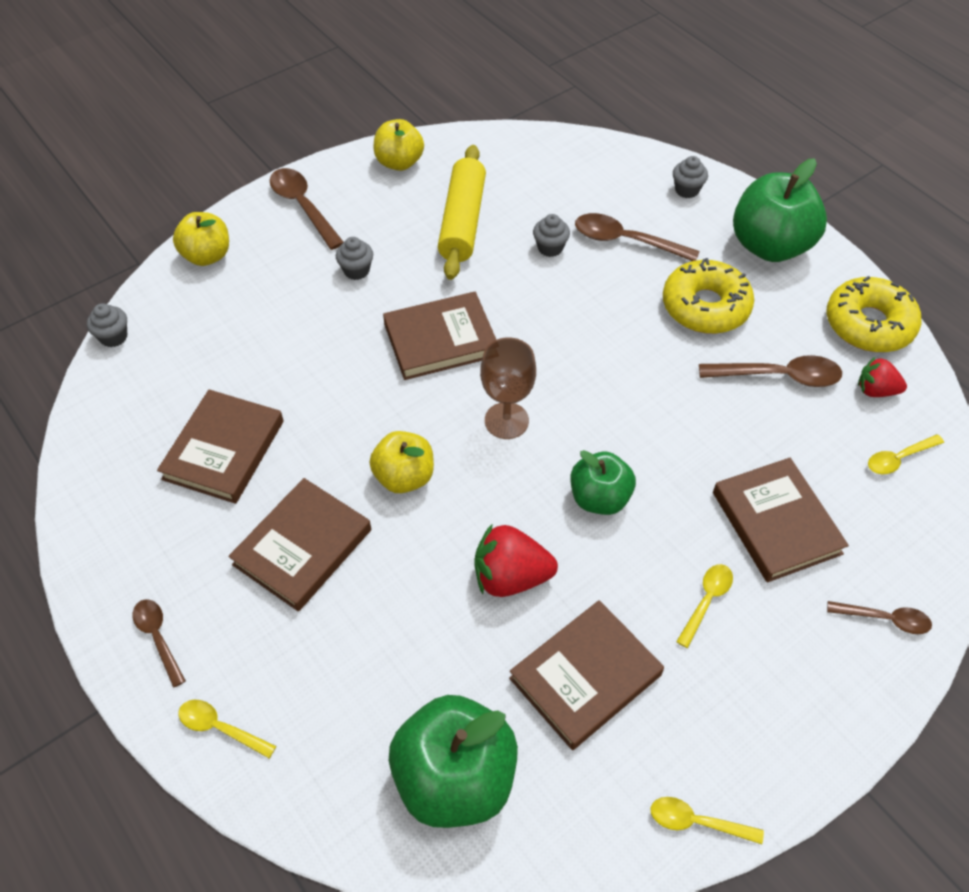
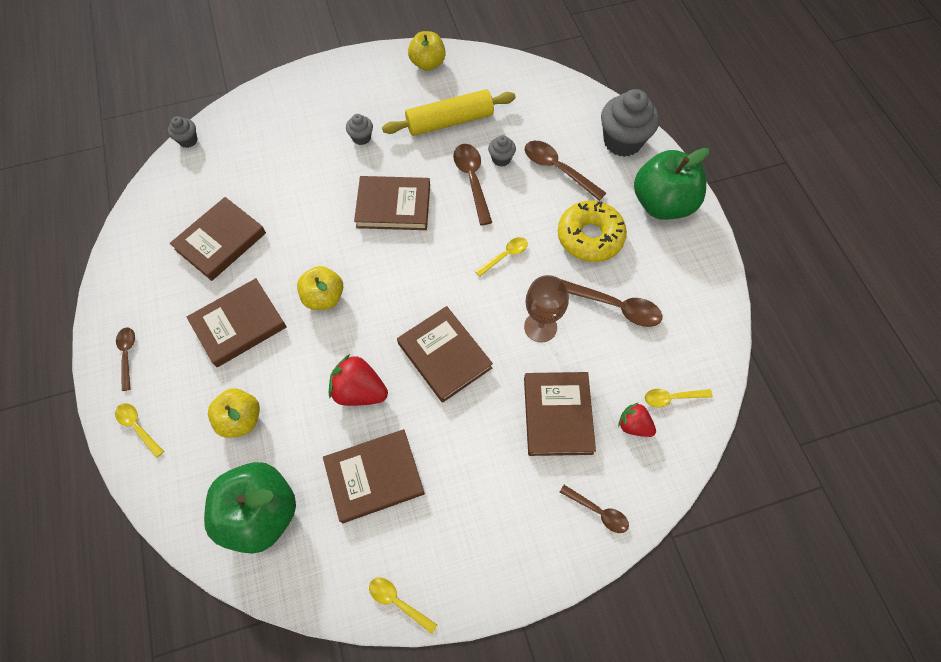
camera: 20 degrees right, 10 degrees up
(207, 256) = (270, 99): yellow apple -> yellow apple (241, 419)
(303, 207) = (348, 80): brown spoon -> brown spoon (472, 180)
(462, 221) = (449, 121): yellow rolling pin -> yellow rolling pin turned 45 degrees clockwise
(506, 421) = (409, 279): brown goblet -> brown goblet (540, 327)
(599, 498) = (444, 355): green apple -> brown book
(686, 190) = (622, 141): grey cupcake -> grey cupcake, size x2.07
(706, 601) = (480, 454): yellow spoon -> yellow spoon (505, 256)
(868, 324) = (705, 288): yellow donut -> none
(875, 390) = (682, 340): red strawberry -> red strawberry (633, 425)

